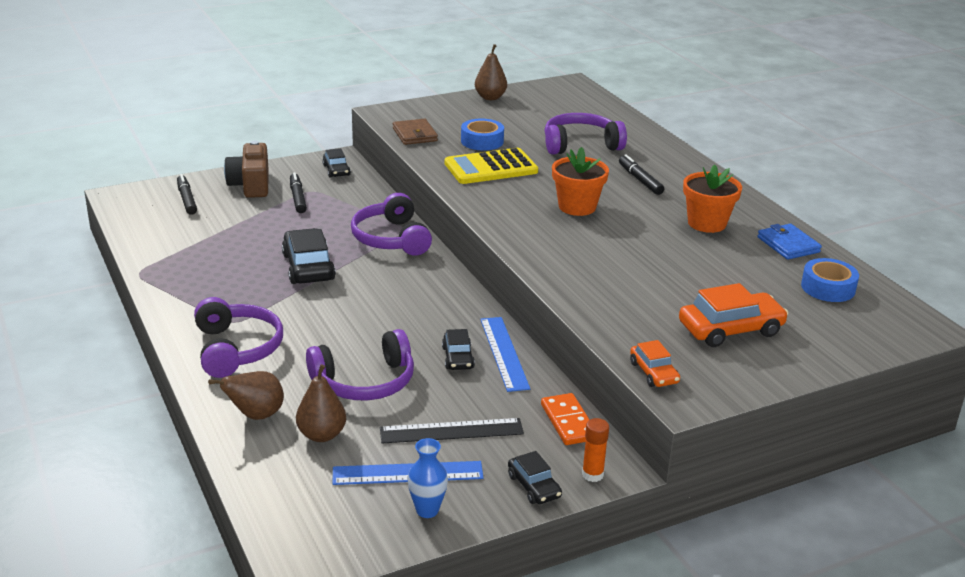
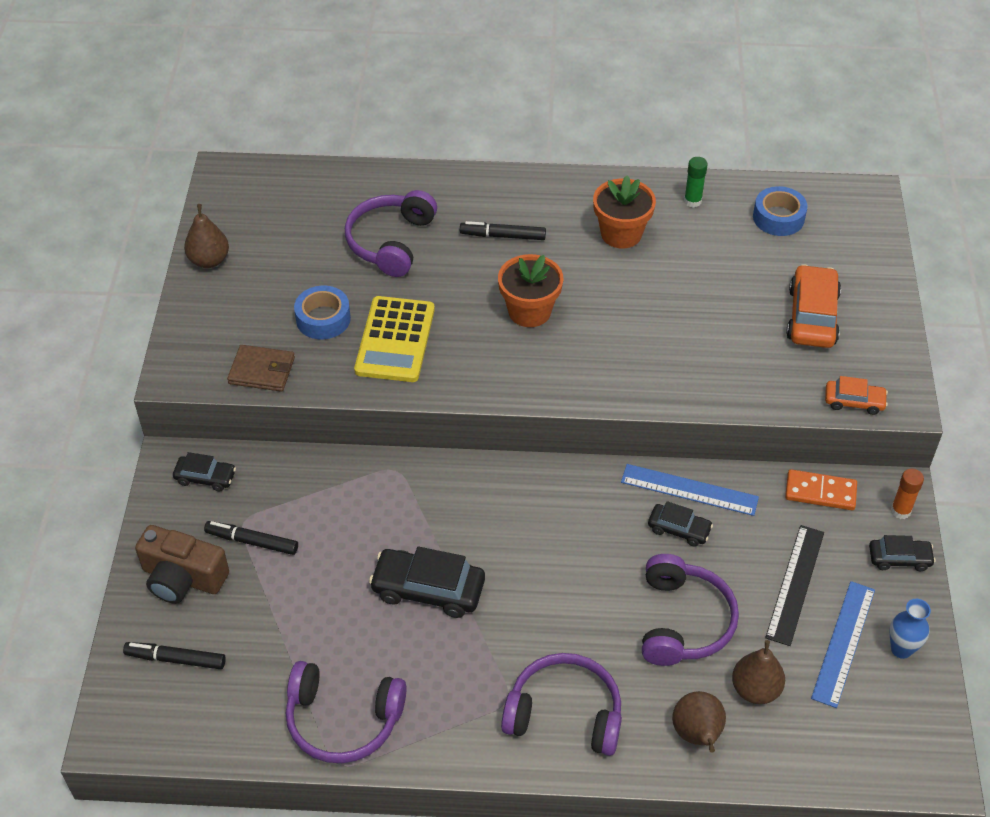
camera: 60 degrees left, 20 degrees up
(391, 239) = (411, 490): purple headphones -> purple headphones (343, 720)
(788, 245) = (692, 201): blue wallet -> green glue stick

